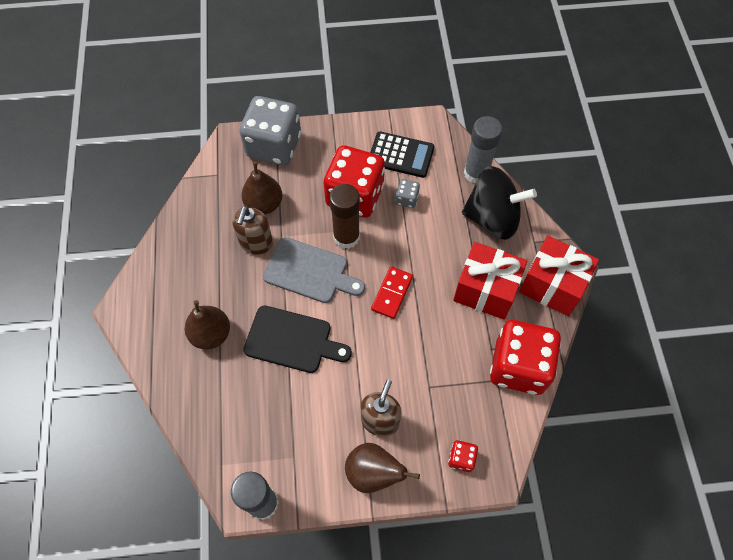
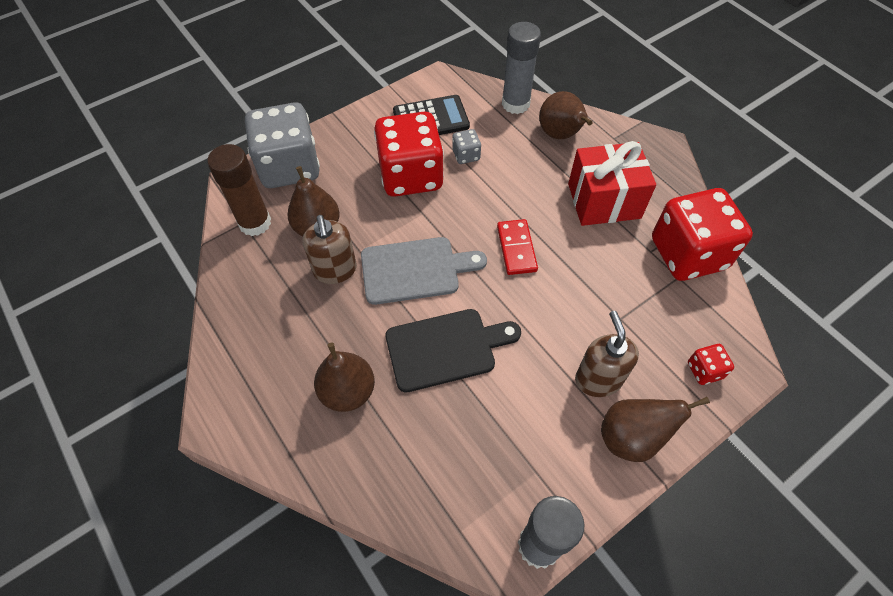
camera: 30 degrees left, 5 degrees down
(346, 237) = (430, 218): brown glue stick -> brown glue stick (255, 223)
(492, 218) = (560, 135): black spinning top -> brown pear
(552, 285) = (660, 167): red gift -> none

